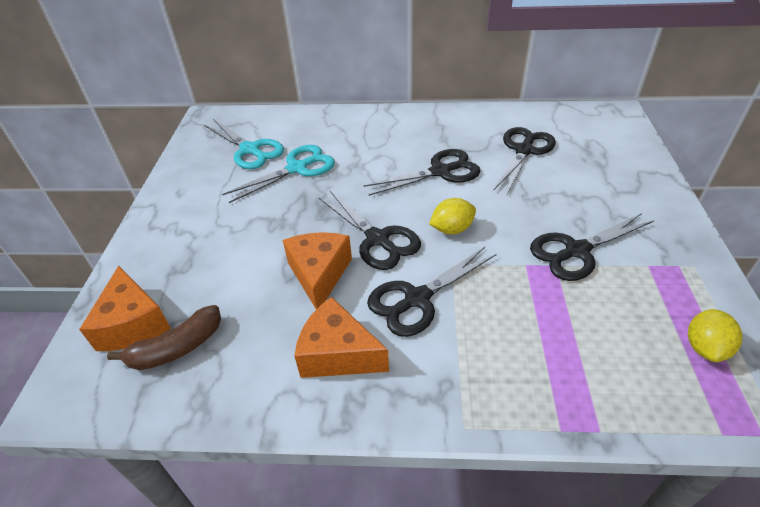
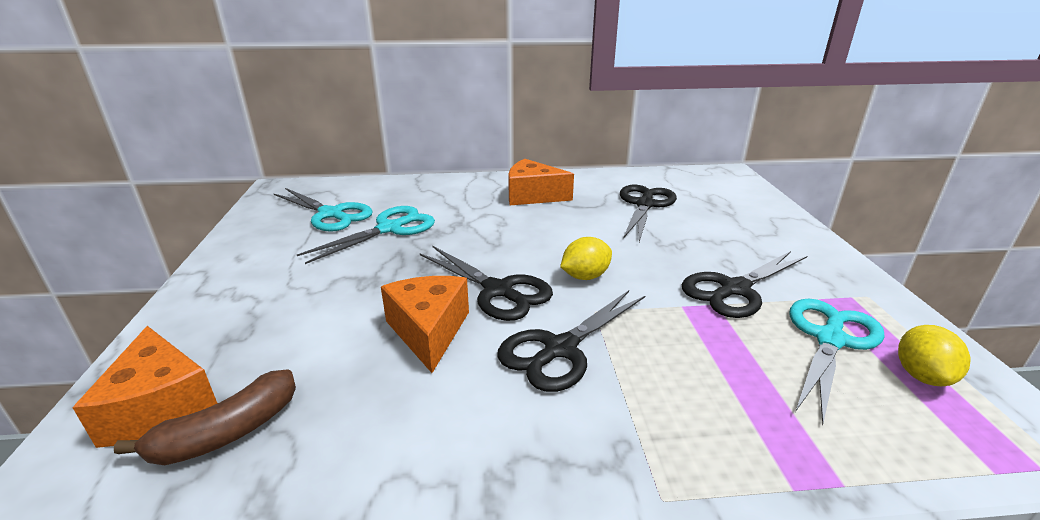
camera: 10 degrees left, 15 degrees down
(338, 354) = (466, 420): orange cheese -> orange cheese (532, 196)
(440, 172) = (558, 225): black scissors -> none
(640, 307) = (830, 340): none -> turquoise scissors

